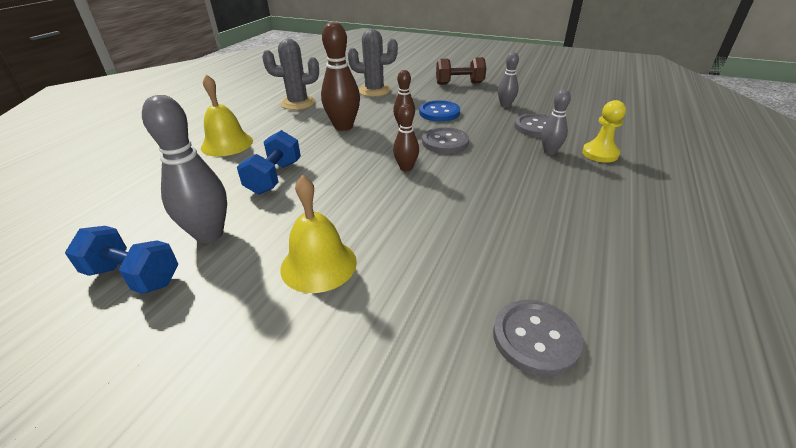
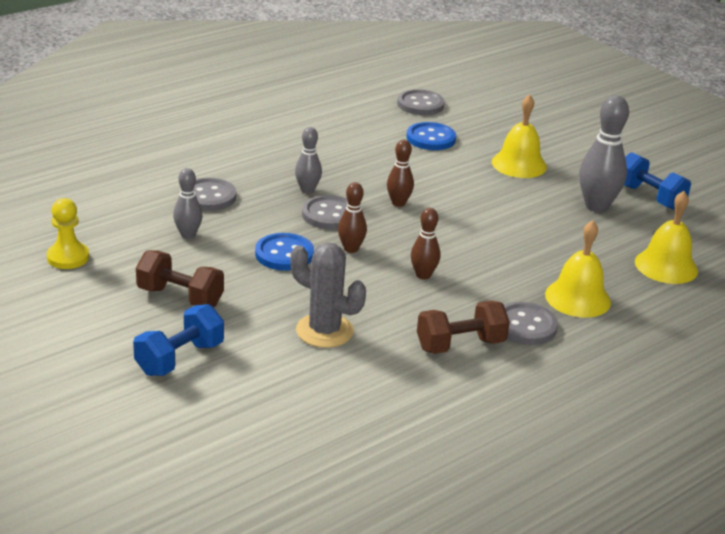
camera: 155 degrees left, 5 degrees down
(142, 190) = (666, 266): none -> yellow bell
(262, 120) = (525, 326): none -> grey button
(274, 177) = (531, 236): blue dumbbell -> blue dumbbell (180, 358)
(298, 103) = (460, 345): grey cactus -> brown dumbbell
(343, 127) = (423, 275): brown bowling pin -> brown bowling pin, size x0.58
(452, 263) = (431, 138): none -> blue button
(549, 151) = (244, 172): grey bowling pin -> grey bowling pin (307, 190)
(600, 154) = (204, 155): yellow pawn -> yellow pawn (68, 257)

